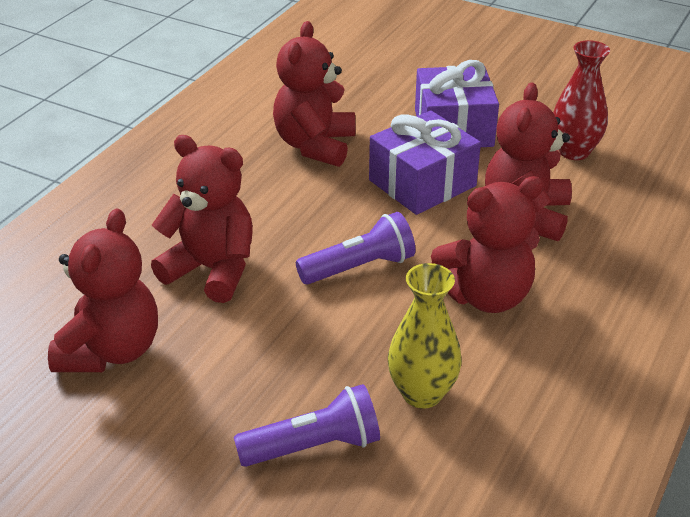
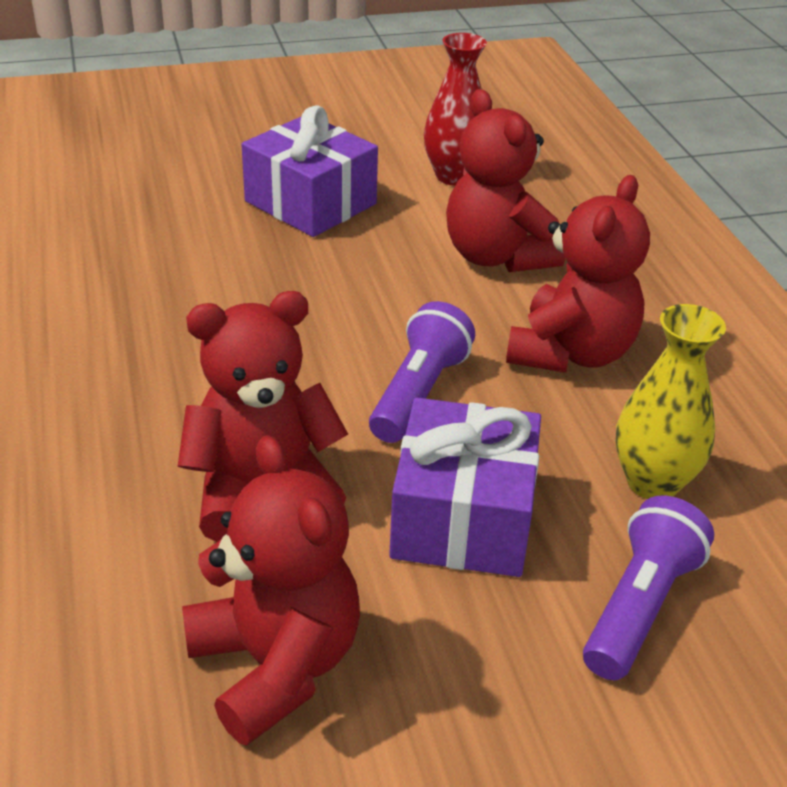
camera: 45 degrees left, 0 degrees up
(315, 145) = (185, 288): red teddy bear -> none
(422, 183) = (358, 273): purple gift -> purple gift (463, 517)

